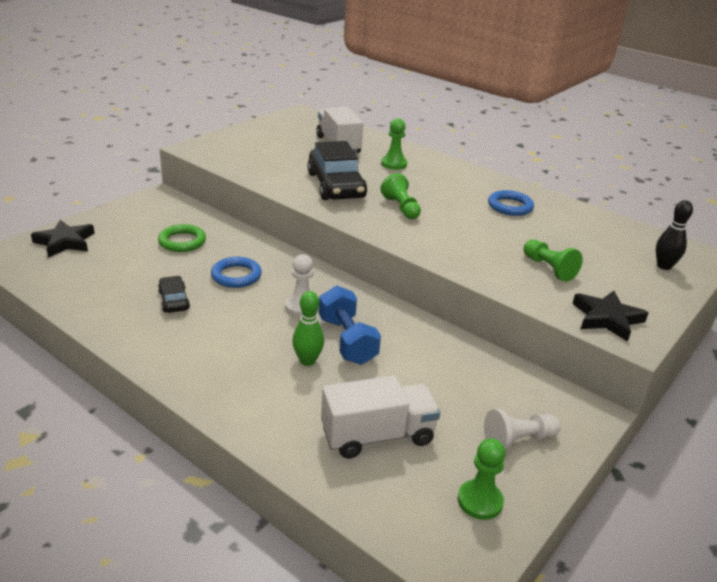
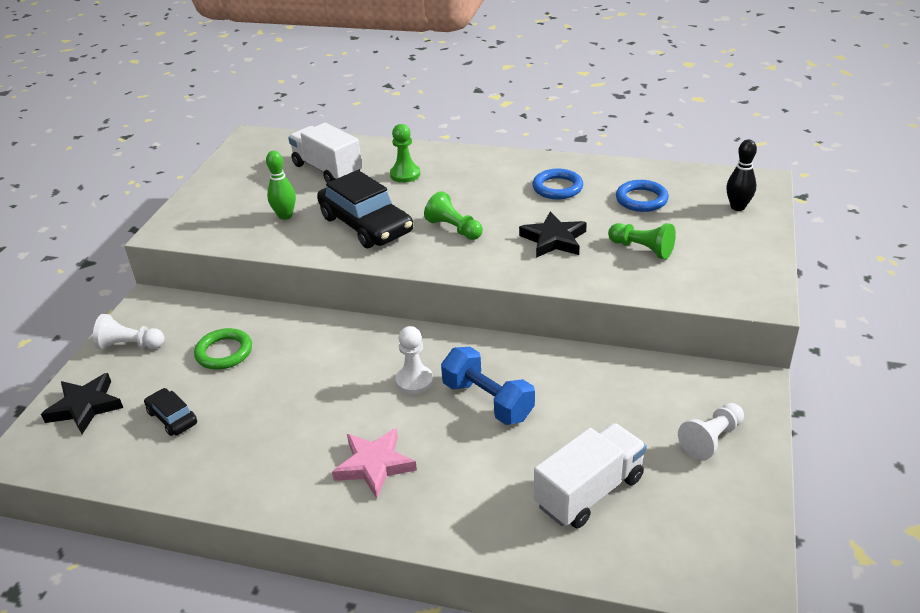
camera: 20 degrees left, 5 degrees up
(125, 216) = (130, 345): none -> white pawn
(174, 300) = (274, 429): black car -> black car (172, 417)
(224, 351) = (374, 465): none -> pink star
(236, 276) = (318, 371): blue ring -> blue ring (641, 199)
(307, 361) = (466, 440): green bowling pin -> green bowling pin (285, 216)
(480, 501) = (720, 515): green pawn -> none
(607, 318) = (728, 285): black star -> black star (553, 240)

